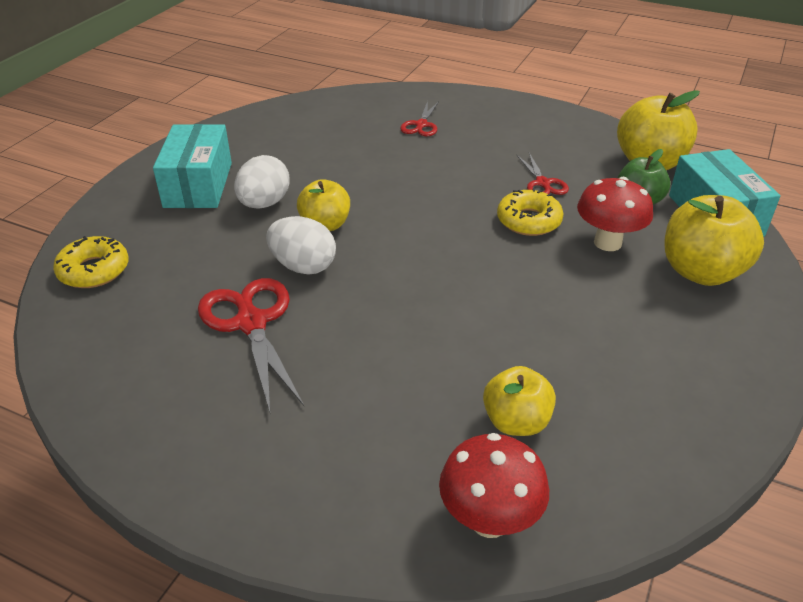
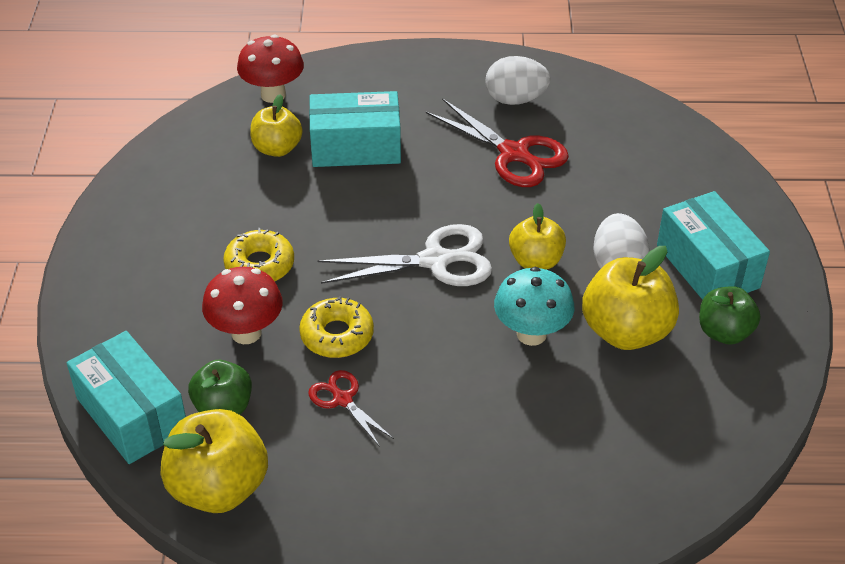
camera: 155 degrees right, 5 degrees up
(94, 270) = (683, 153): yellow donut -> yellow donut (259, 265)
(240, 149) = (724, 332): none -> green apple
(303, 266) = (517, 212): white egg -> white egg (515, 99)
(374, 182) = (531, 334): none -> turquoise mushroom
(410, 249) = (436, 260): none -> white scissors
(417, 390) = (356, 147): none -> turquoise box
(421, 125) = (548, 459): red scissors -> none
(701, 272) = (147, 326): yellow apple -> yellow apple (626, 331)

